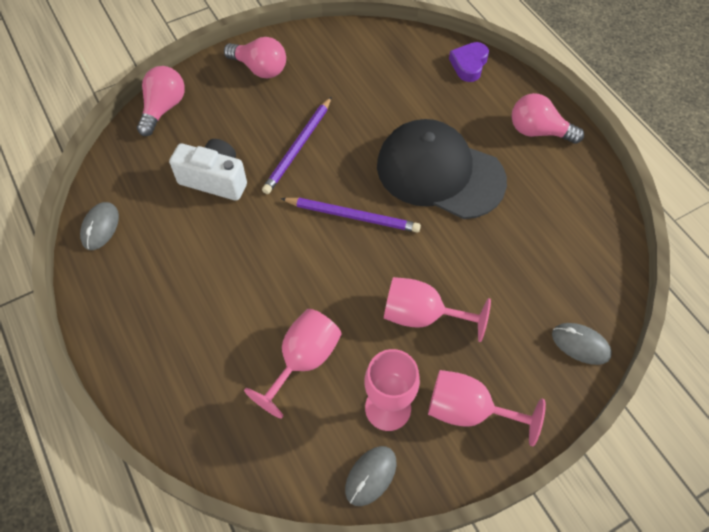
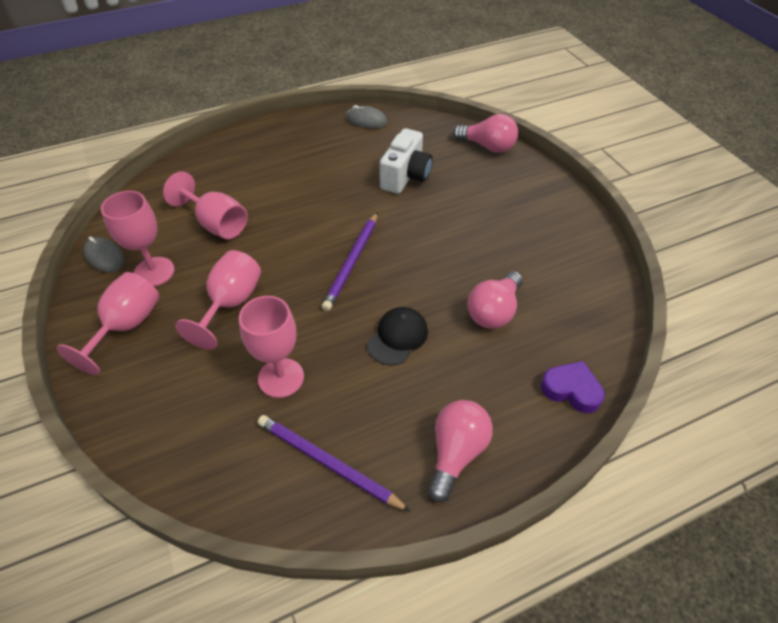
camera: 95 degrees right, 10 degrees down
(260, 68) = (543, 204): pink light bulb -> pink light bulb (494, 311)
(298, 147) = (440, 228): purple pencil -> purple pencil (328, 463)
(439, 173) = (397, 337): black cap -> black cap, size x0.47
(500, 254) = (281, 378): none -> pink goblet
(580, 344) = (151, 435): grey mouse -> none

